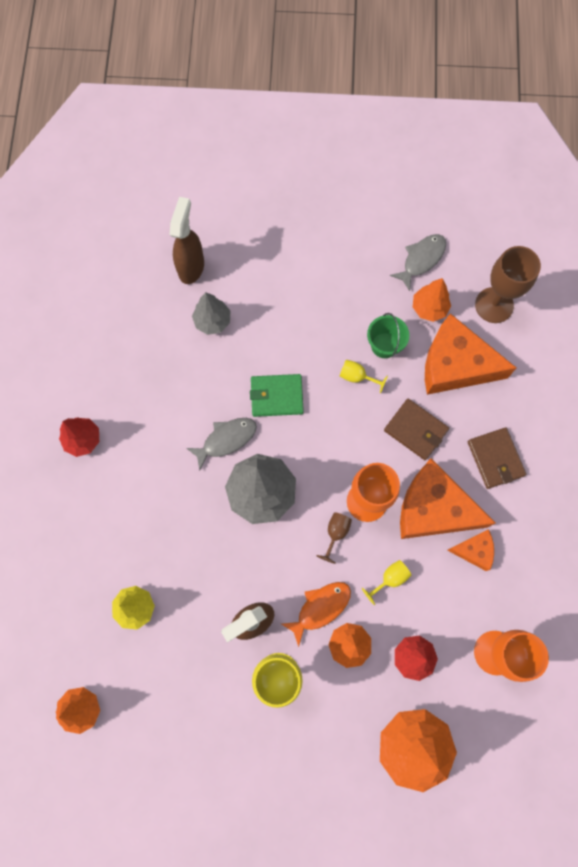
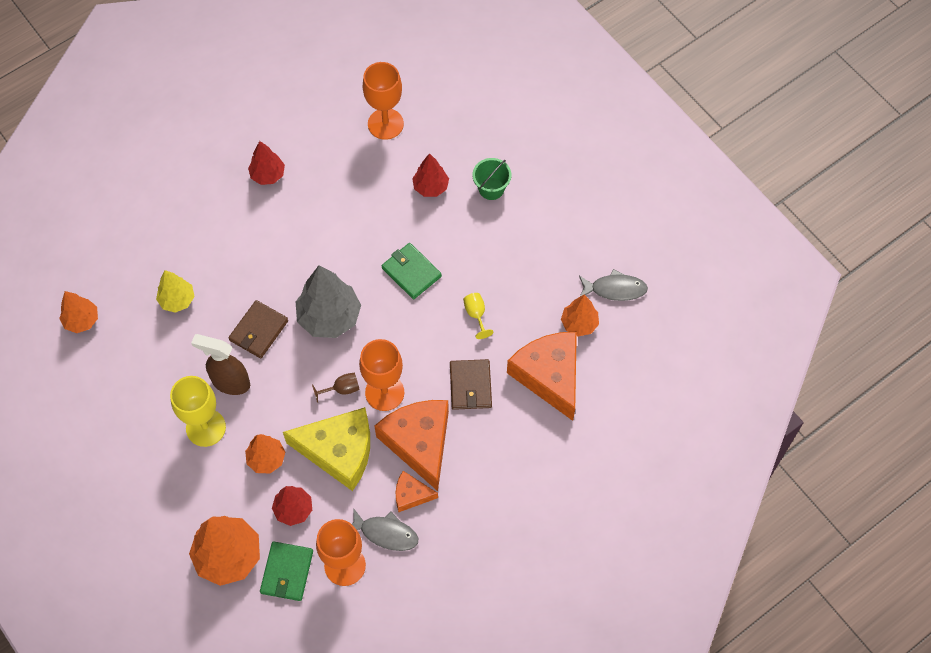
camera: 50 degrees right, 10 degrees down
(122, 310) = (385, 124): none -> orange goblet
(191, 267) = (460, 141): brown spray bottle -> none
(212, 321) = (430, 187): grey tree -> red tree
(226, 440) = (348, 265): grey fish -> grey fish (386, 533)
(320, 608) = (277, 420): orange fish -> none
(384, 345) = (519, 315): green bucket -> green bucket (491, 188)
(390, 579) = (339, 451): yellow goblet -> yellow cheese
(465, 706) = (287, 572): none -> green wallet
(474, 550) = (411, 495): orange cheese -> orange cheese turned 135 degrees clockwise
(494, 305) = (626, 368): brown goblet -> none
(495, 459) = (498, 458): brown wallet -> brown wallet (259, 330)

